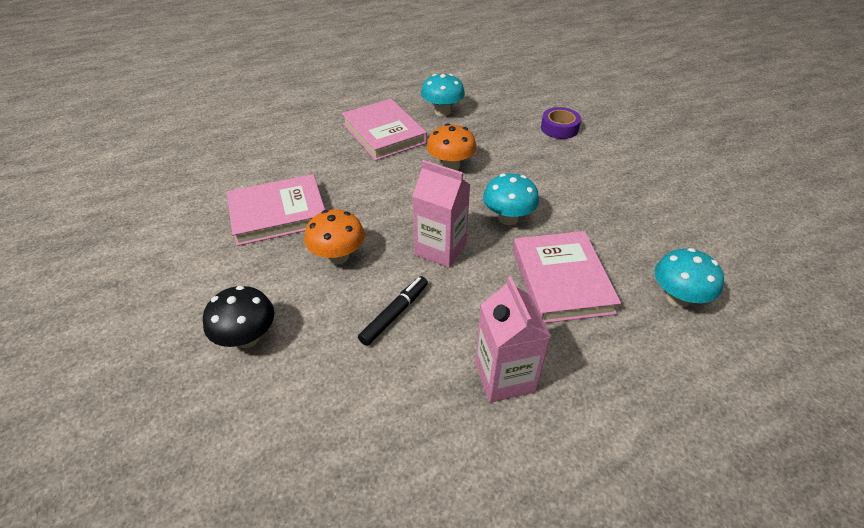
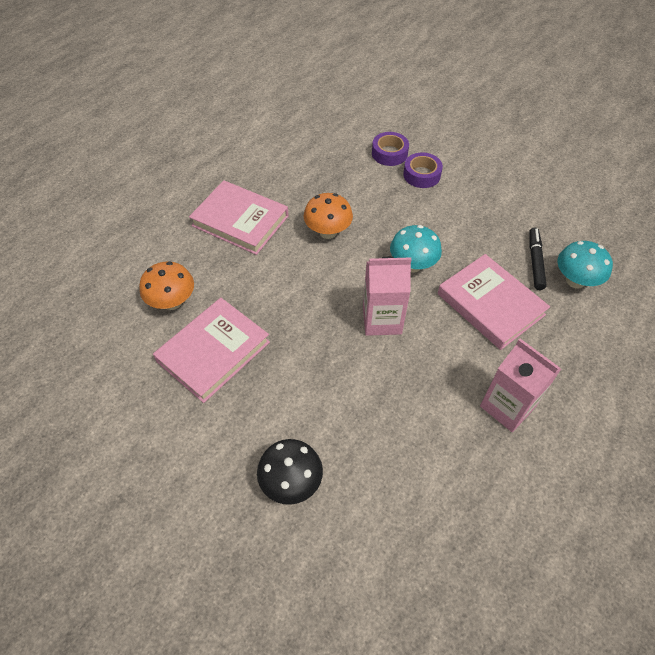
camera: 30 degrees left, 10 degrees up
(338, 256) = (303, 368): orange mushroom -> orange mushroom (172, 302)
(394, 314) = (391, 397): black marker -> black marker (535, 262)
(442, 112) = (275, 174): turquoise mushroom -> none
(577, 153) = (421, 175): none -> purple tape

